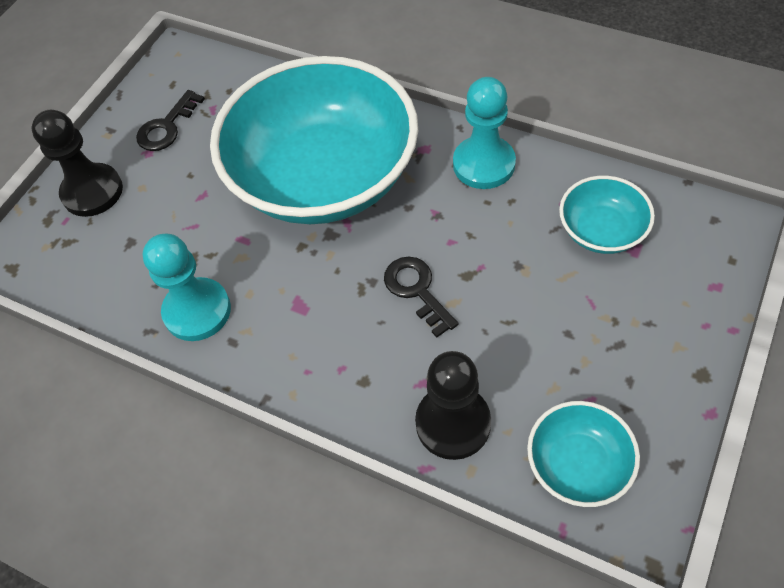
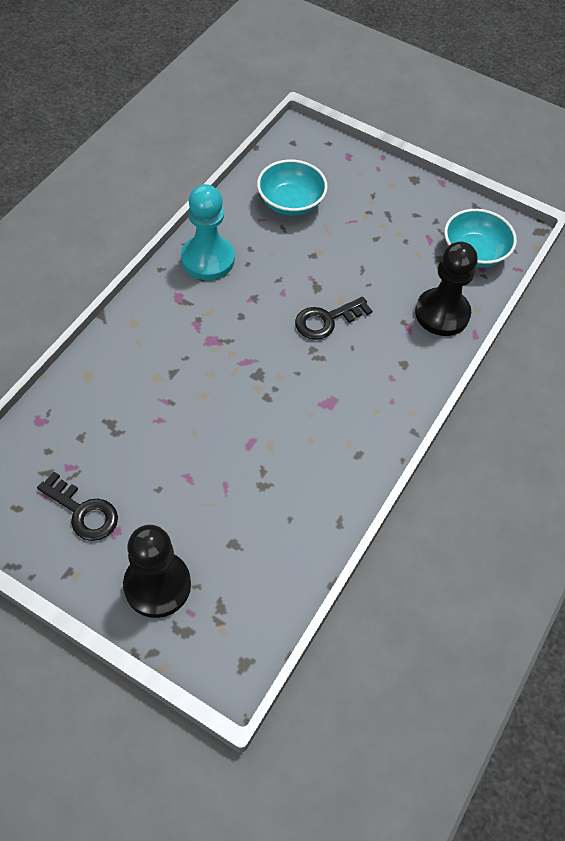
camera: 95 degrees left, 0 degrees up
(197, 311) = (324, 481): turquoise pawn -> none
(324, 177) = (192, 374): turquoise bowl -> none

